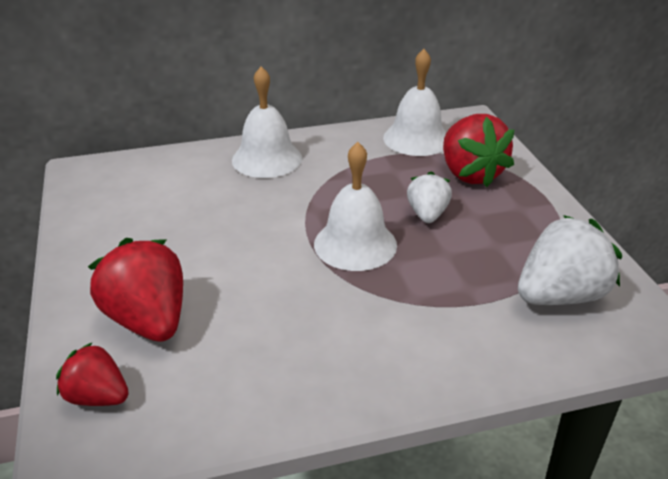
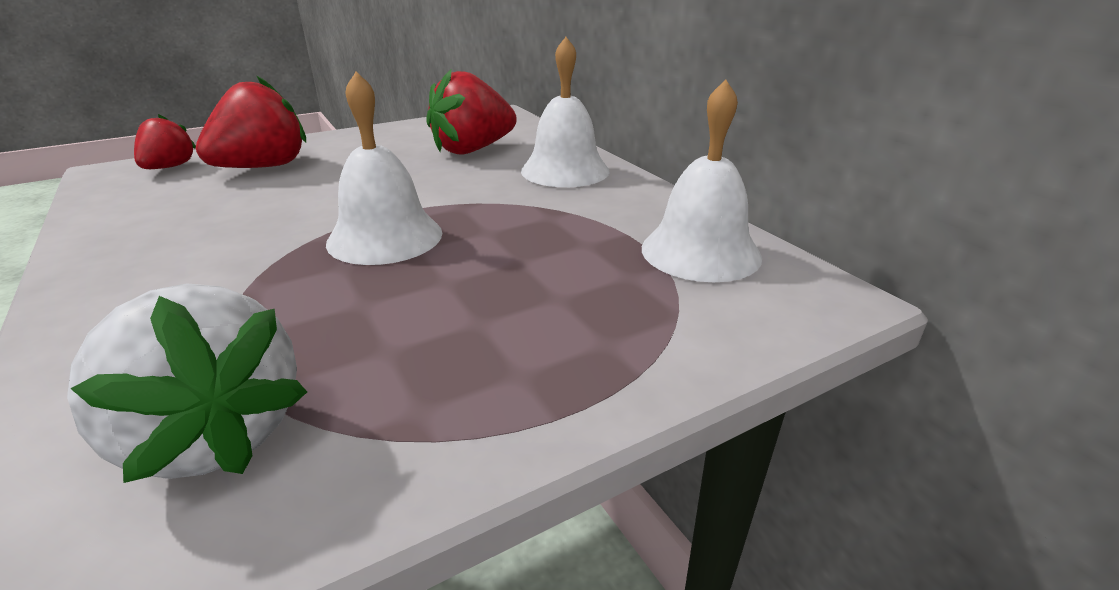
camera: 75 degrees right, 5 degrees down
(427, 214) = (468, 280): white strawberry -> none
(470, 174) = (615, 309): red strawberry -> red strawberry (472, 150)

